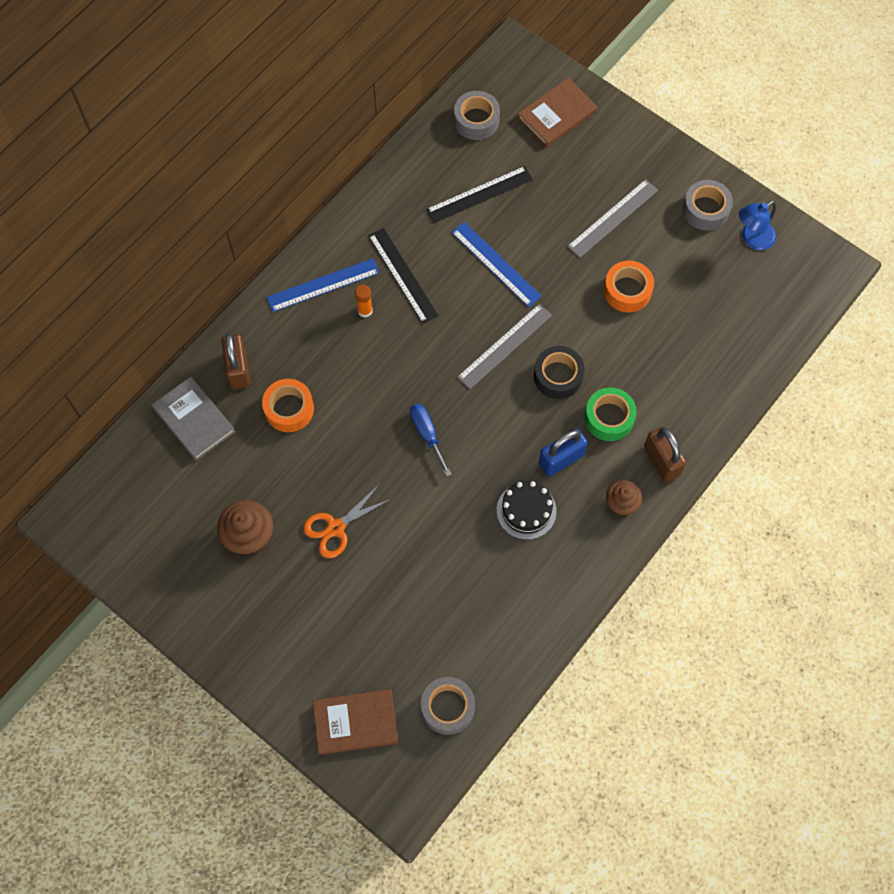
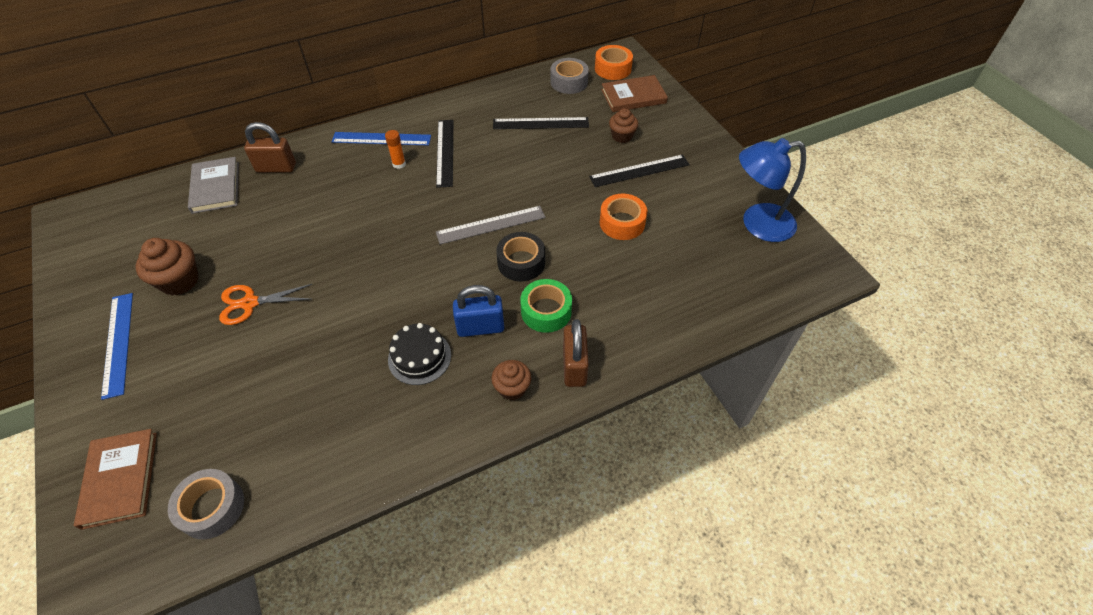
camera: 25 degrees right, 15 degrees down
(238, 369) = (276, 168): brown padlock -> brown padlock turned 75 degrees clockwise
(289, 409) = (289, 206): orange tape -> orange tape (613, 69)
(355, 722) = (120, 479): brown book -> brown book turned 60 degrees clockwise
(427, 434) = (380, 263): blue screwdriver -> none
(496, 264) = (523, 169): blue ruler -> blue ruler (118, 343)
(573, 178) = (622, 136): none -> brown cupcake
(613, 218) = (639, 171): grey ruler -> black ruler
(705, 210) = (724, 190): grey tape -> none
(752, 239) = (757, 224): blue lamp -> blue lamp, size x1.58

